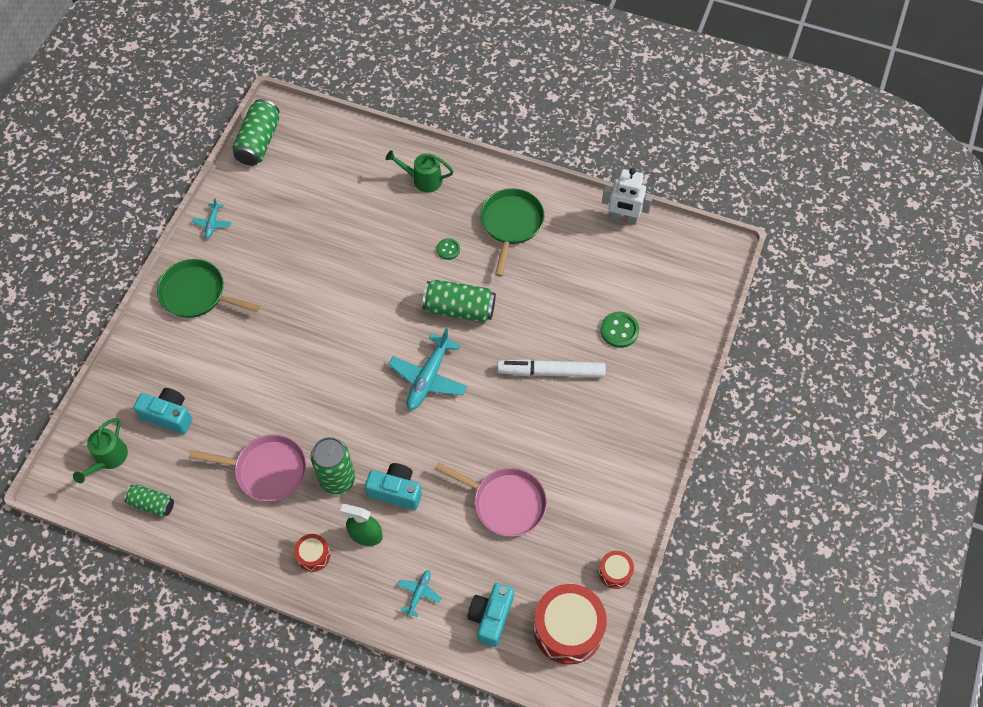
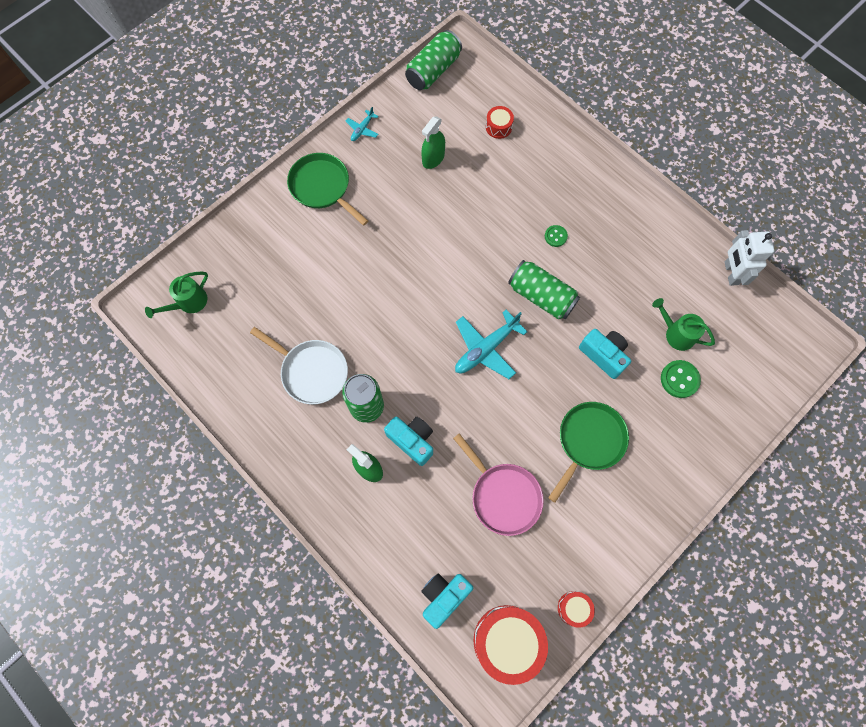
camera: 25 degrees right, 10 degrees up
(152, 504) = (205, 358): green can -> none
(169, 416) = (252, 286): turquoise camera -> turquoise camera (603, 355)
(267, 470) = (311, 371): pink pan -> white pan
(297, 224) = (433, 158): none -> green spray bottle
(313, 555) = (317, 466): red drum -> red drum (498, 127)
(419, 593) = (391, 544): turquoise plane -> none
(423, 180) = (561, 162): green watering can -> green watering can (676, 333)
(511, 224) = (623, 236): green pan -> green pan (589, 441)
(551, 372) = (598, 391): white marker -> none
(623, 218) = (731, 273): white robot -> white robot turned 45 degrees clockwise

